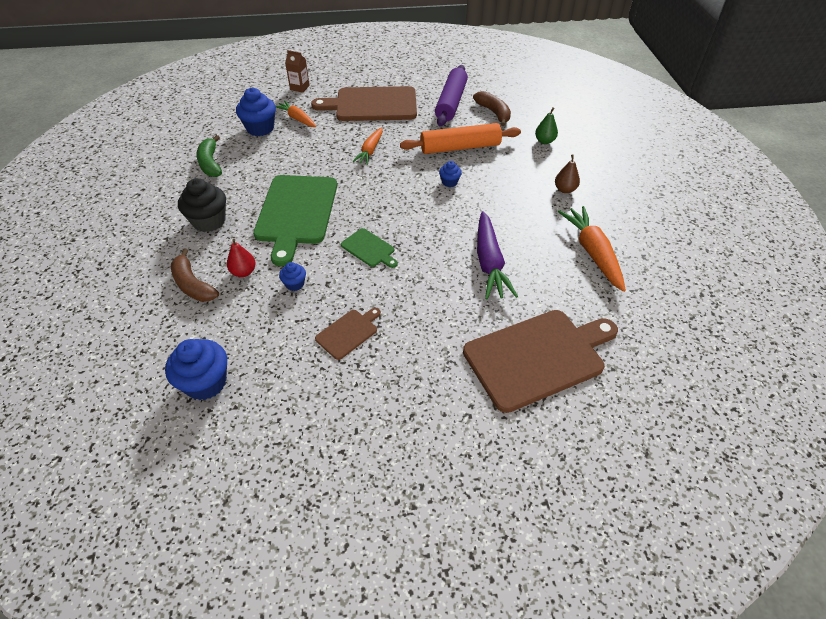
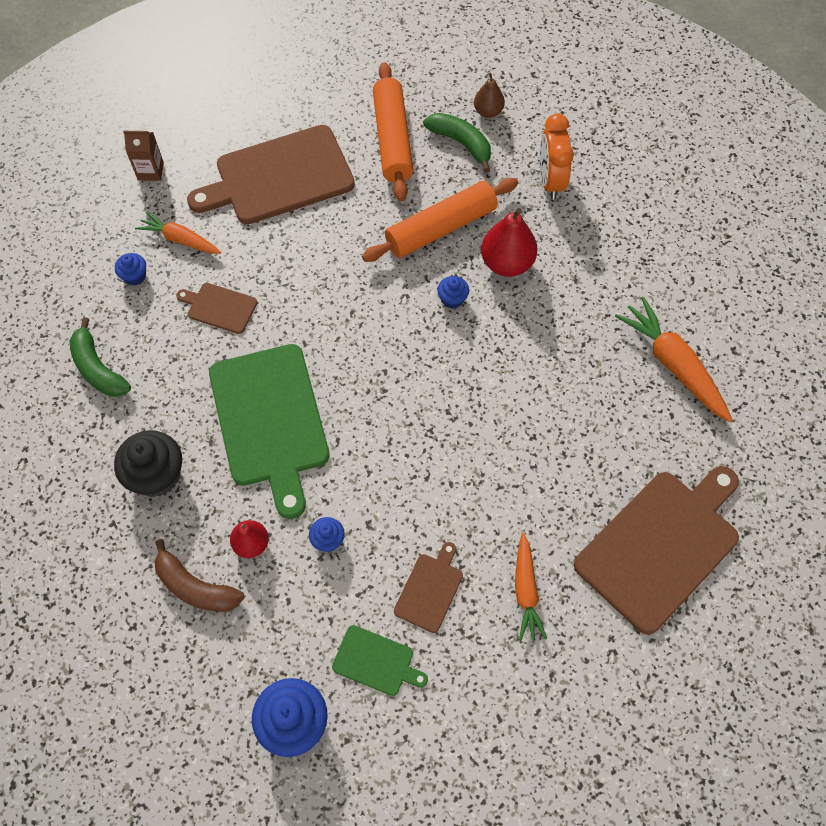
camera: 20 degrees left, 15 degrees up
(260, 128) = (135, 276): blue cupcake -> blue cupcake, size x0.52
(300, 153) = (219, 307): none -> brown cutting board
(369, 249) = (396, 450): green cutting board -> green cutting board (376, 661)
(370, 151) = (318, 272): orange carrot -> orange carrot (526, 591)
(451, 102) = (392, 139): purple rolling pin -> orange rolling pin
(489, 262) = (555, 422): purple carrot -> none
(494, 113) = (461, 143): brown banana -> green banana
(495, 173) = (507, 263): none -> red pear
(544, 141) = (550, 181): green pear -> orange clock
(565, 189) = (606, 266): brown pear -> brown pear (488, 111)

